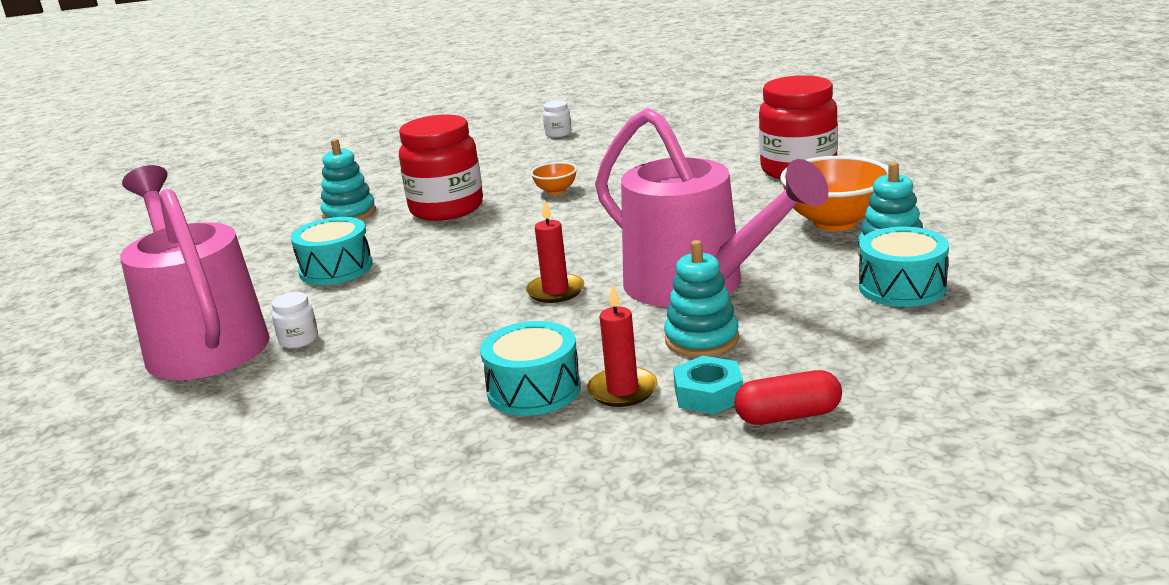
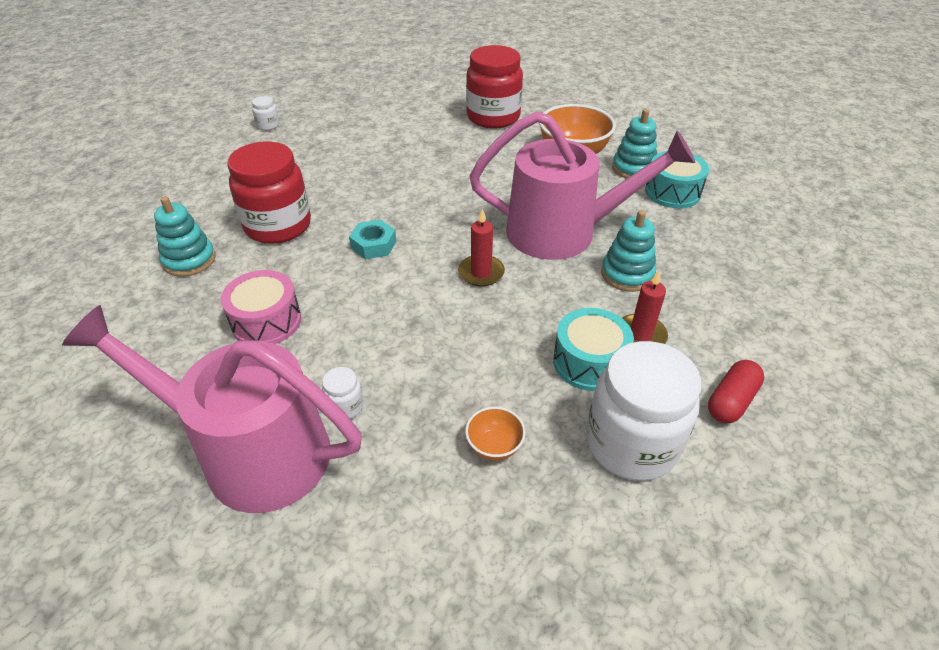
camera: 45 degrees left, 20 degrees up
(336, 269) = (266, 321): turquoise drum -> pink drum
(463, 460) = (631, 443): none -> white jar
(556, 191) = (347, 181): orange bowl -> orange bowl (494, 446)
(708, 394) = (688, 314): turquoise nut -> turquoise nut (373, 245)
(788, 416) = (746, 309): red capsule -> red capsule (731, 401)

